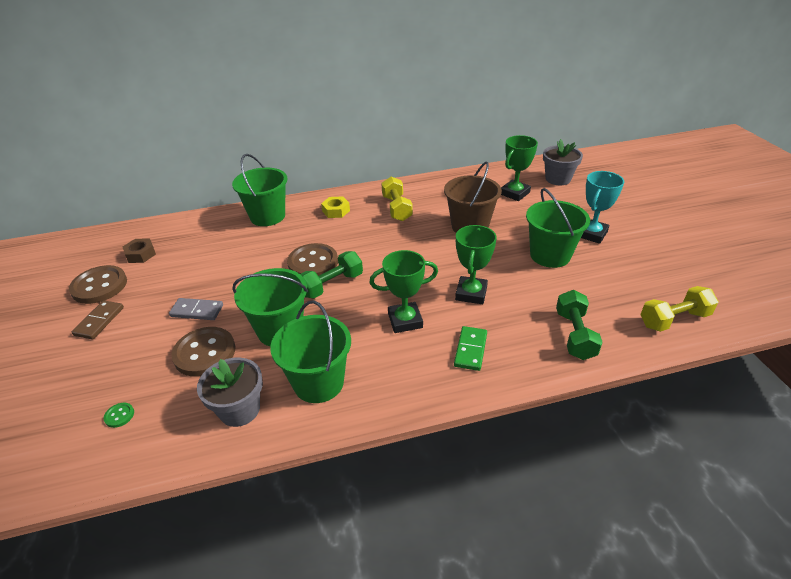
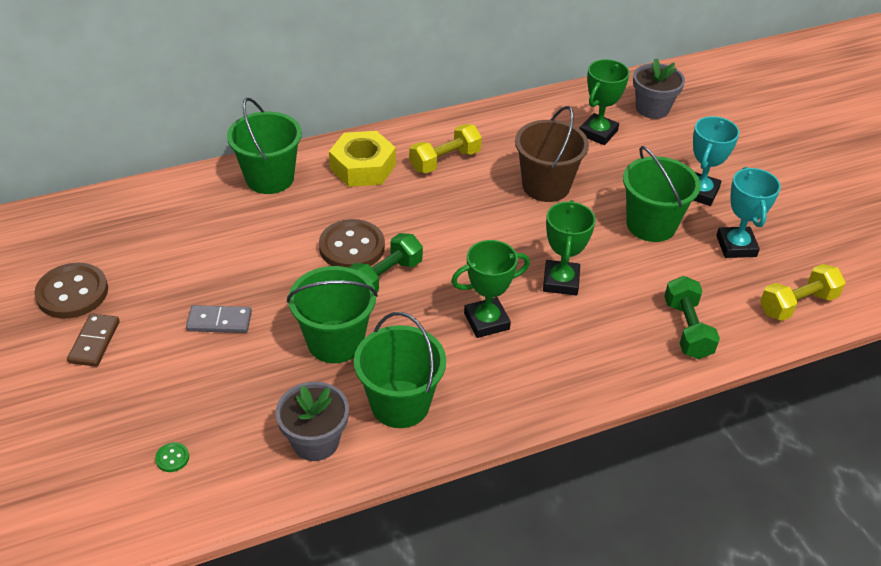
camera: 10 degrees left, 5 degrees up
(141, 254) = (111, 243): brown nut -> none
(204, 353) = (249, 376): brown button -> none
(336, 211) = (362, 167): yellow nut -> yellow nut, size x1.74
(397, 208) = (445, 161): yellow dumbbell -> yellow dumbbell turned 75 degrees clockwise
(470, 350) = (570, 354): green domino -> none
(620, 273) = (736, 246): none -> turquoise trophy

